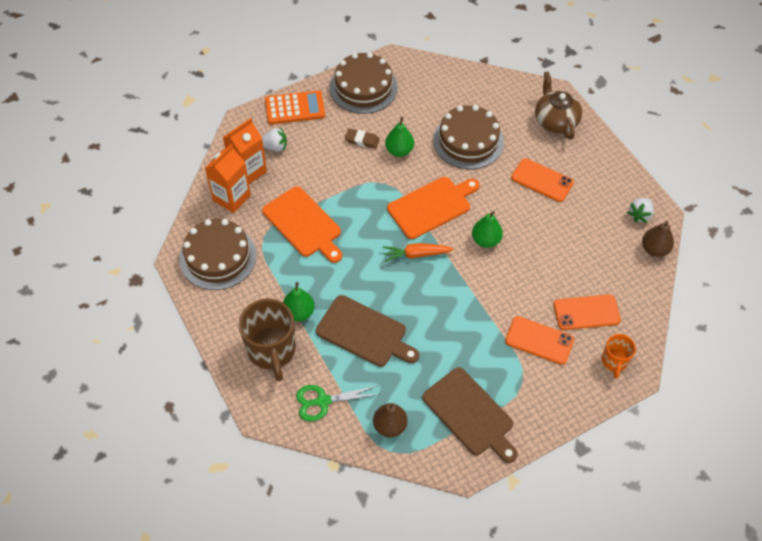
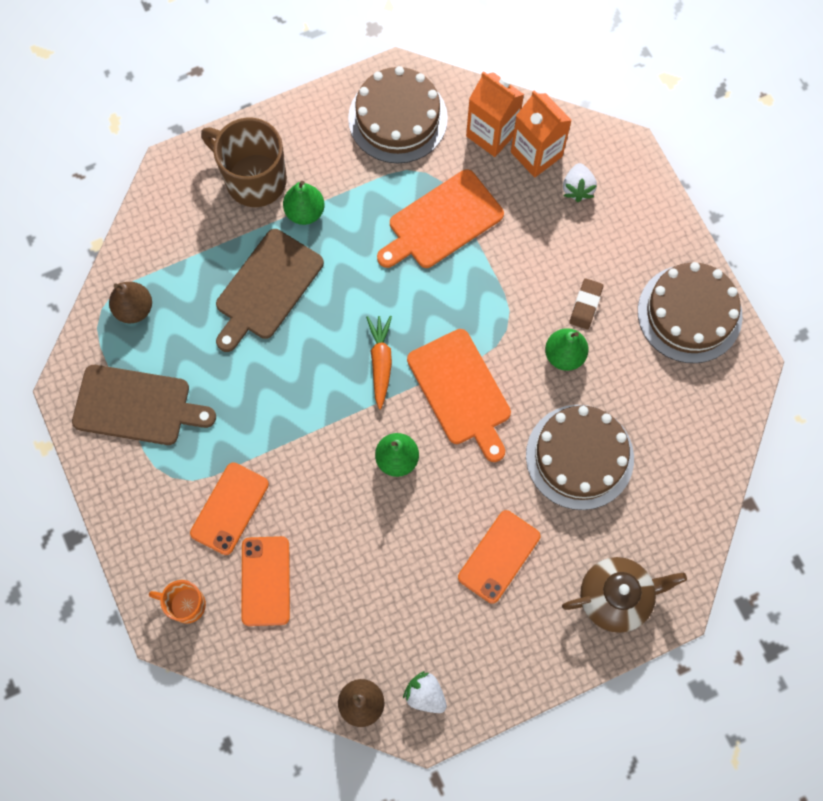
camera: 95 degrees right, 15 degrees up
(272, 351) = (254, 179): brown mug -> brown mug turned 45 degrees clockwise
(295, 108) = (649, 216): orange calculator -> none
(323, 401) = (178, 235): green scissors -> none
(470, 414) = (137, 406): brown cutting board -> brown cutting board turned 135 degrees counterclockwise

